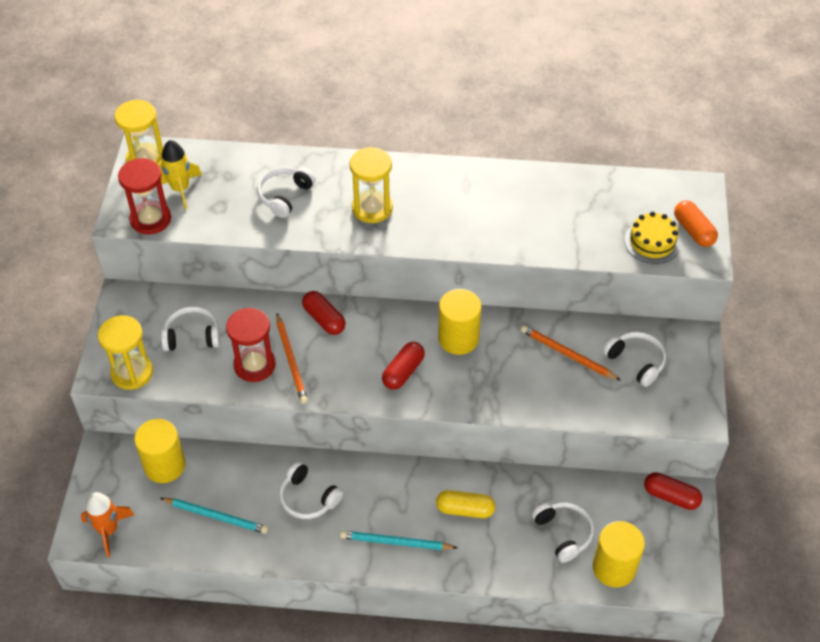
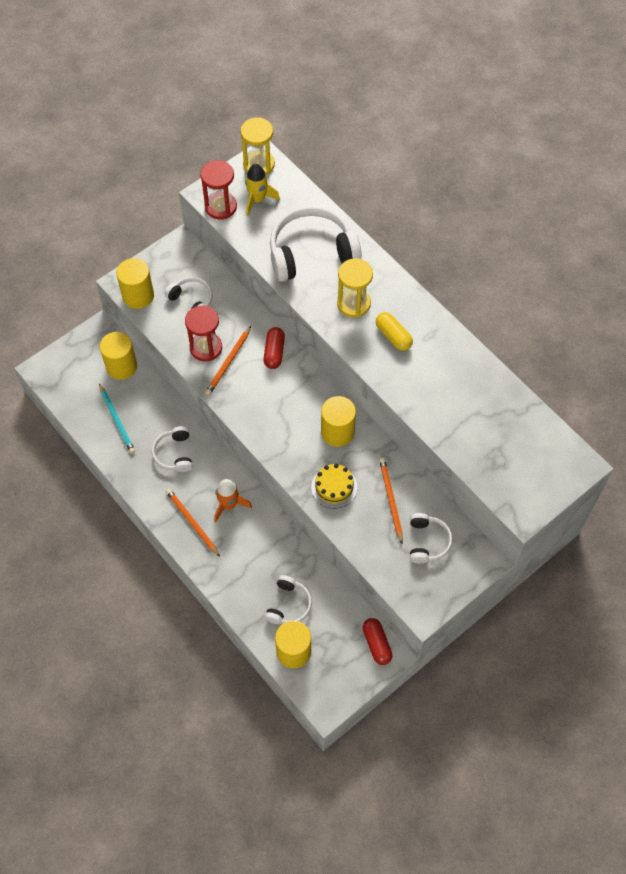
camera: 45 degrees right, 10 degrees up
(108, 530) = (57, 378): orange rocket -> orange rocket (229, 505)
(132, 372) = (138, 295): yellow hourglass -> yellow cylinder
(284, 196) = (311, 253): white headphones -> white headphones, size x1.91
(395, 542) = (192, 522): turquoise pencil -> orange pencil
(403, 372) = (282, 424): red capsule -> none
(465, 509) = (250, 539): yellow capsule -> yellow capsule (393, 336)
(652, 242) = (502, 473): yellow cake -> yellow cake (334, 487)
(693, 231) = (539, 489): orange capsule -> none

